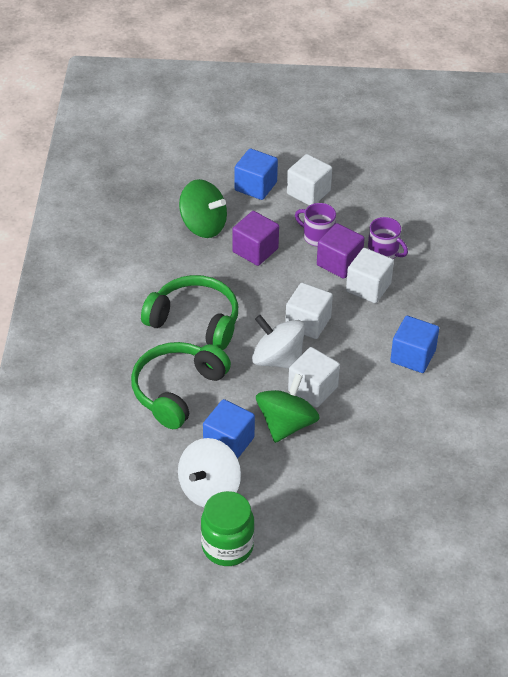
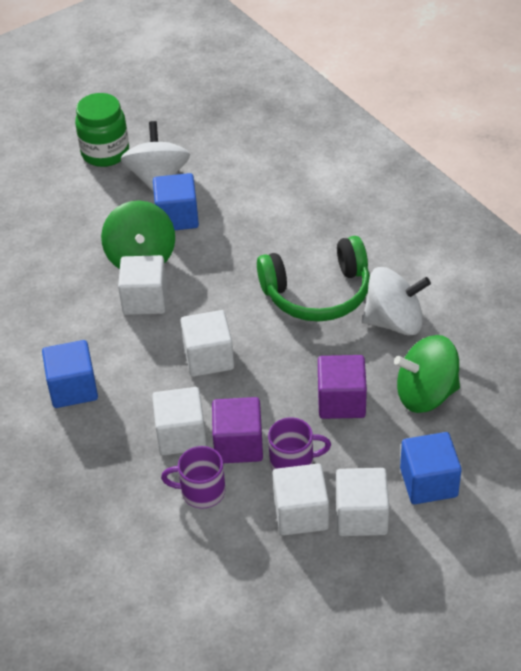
camera: 145 degrees right, 0 degrees up
(177, 390) = (264, 229): green headphones -> none
(278, 359) = (203, 306): white spinning top -> white spinning top (394, 321)
(339, 211) = (301, 513): none -> white cube

